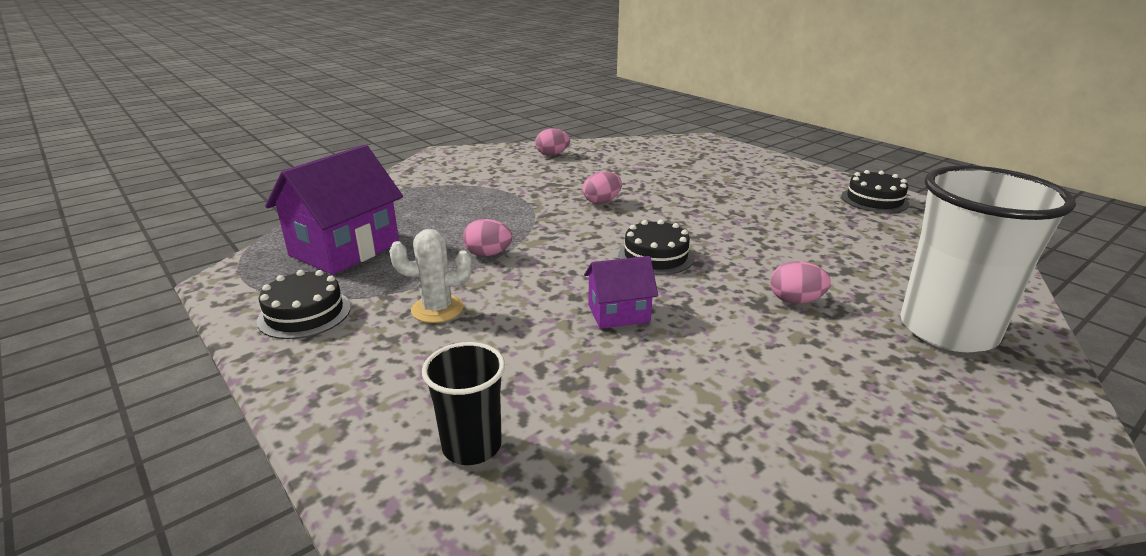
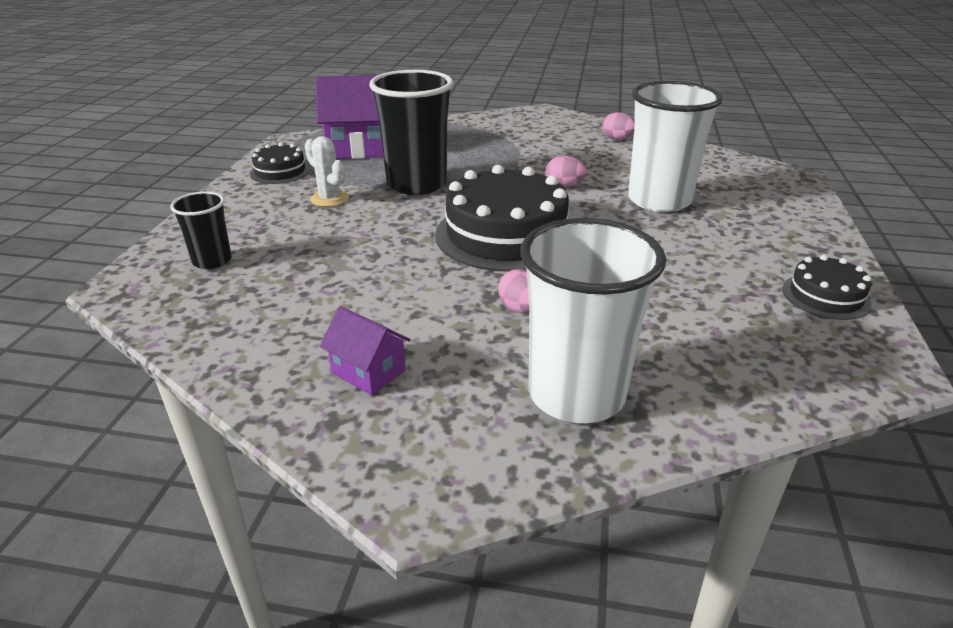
camera: 50 degrees right, 5 degrees up
(488, 254) = (416, 184): pink egg -> black cup
(618, 313) = (401, 250): purple house -> purple house (368, 372)
(655, 256) = (506, 235): black cake -> black cake, size x2.01
(679, 185) = (659, 200): none -> white cup

